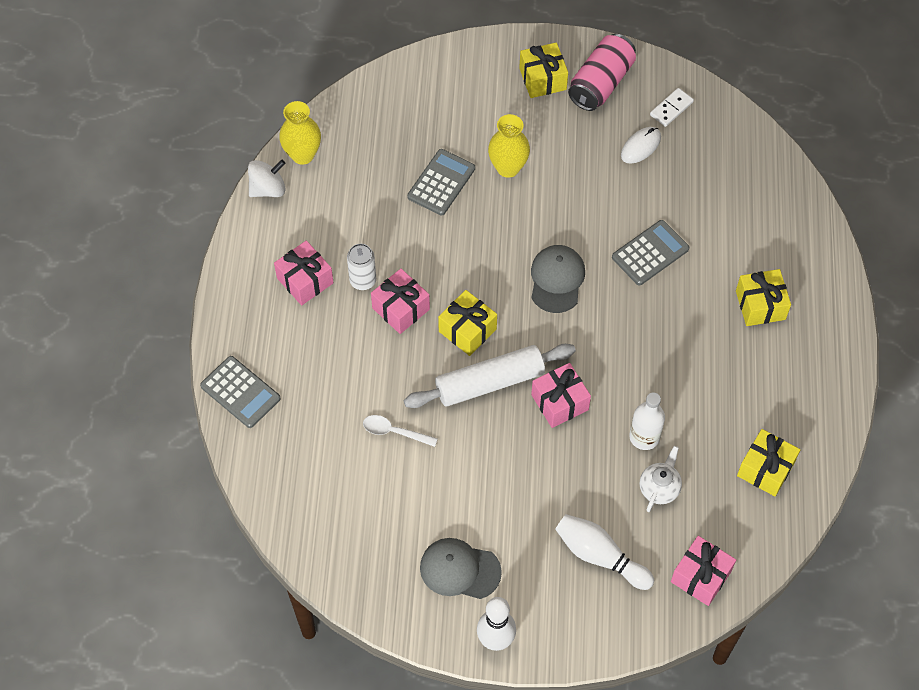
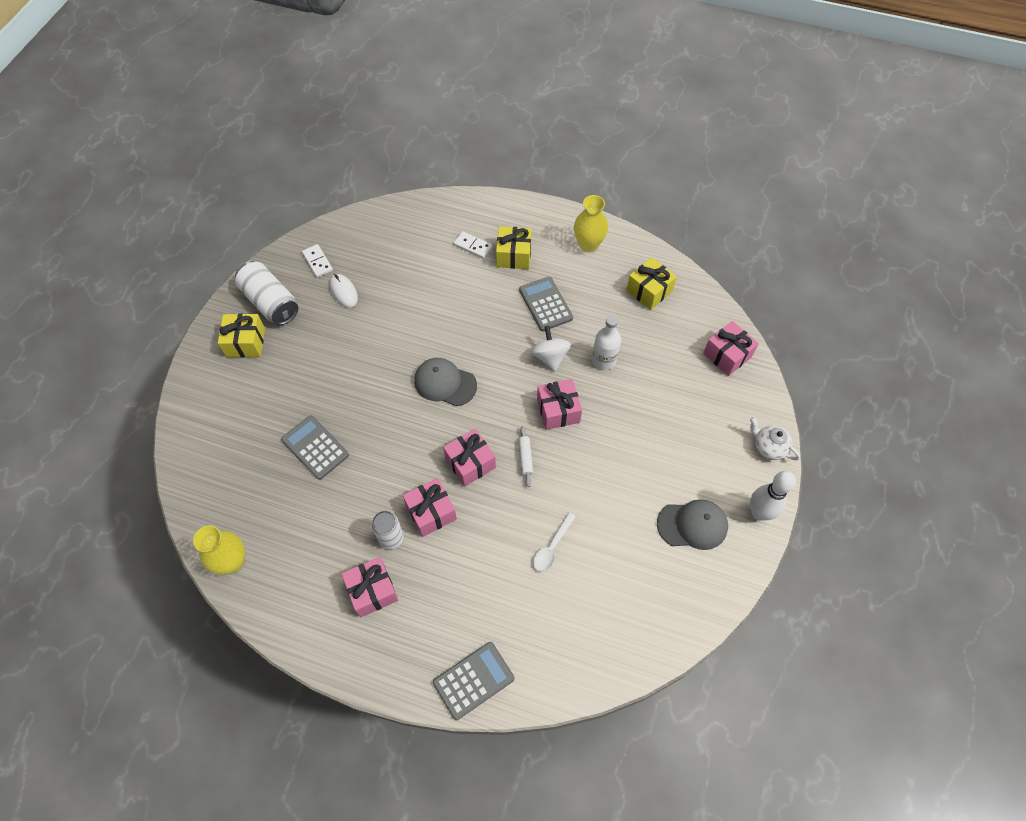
camera: 75 degrees left, 0 degrees up
(268, 189) = (257, 604): white spinning top -> white spinning top (550, 357)
(459, 569) = (692, 525): grey cap -> grey cap turned 120 degrees counterclockwise
(467, 330) = (470, 463): yellow gift -> pink gift
(490, 382) = (525, 458): white rolling pin -> white rolling pin, size x0.42
(508, 168) = (322, 391): yellow vase -> yellow vase (588, 245)
(600, 556) = (698, 418): white bowling pin -> none
(601, 83) = (270, 302): pink can -> white can
(650, 253) = (444, 312): grey calculator -> grey calculator (545, 304)
(659, 488) = (649, 362): white teapot -> white teapot (769, 447)
(756, 258) = (473, 246): none -> white domino

